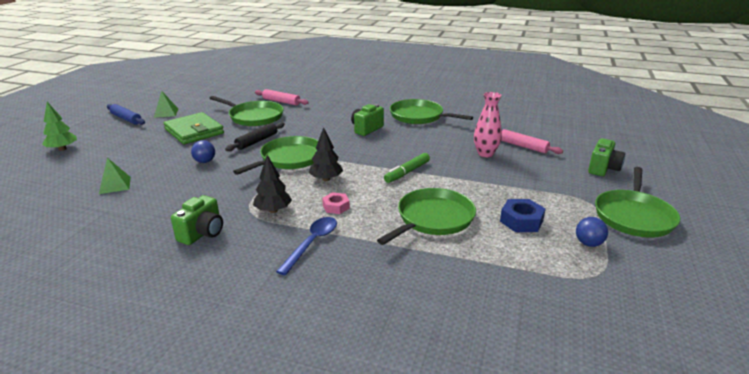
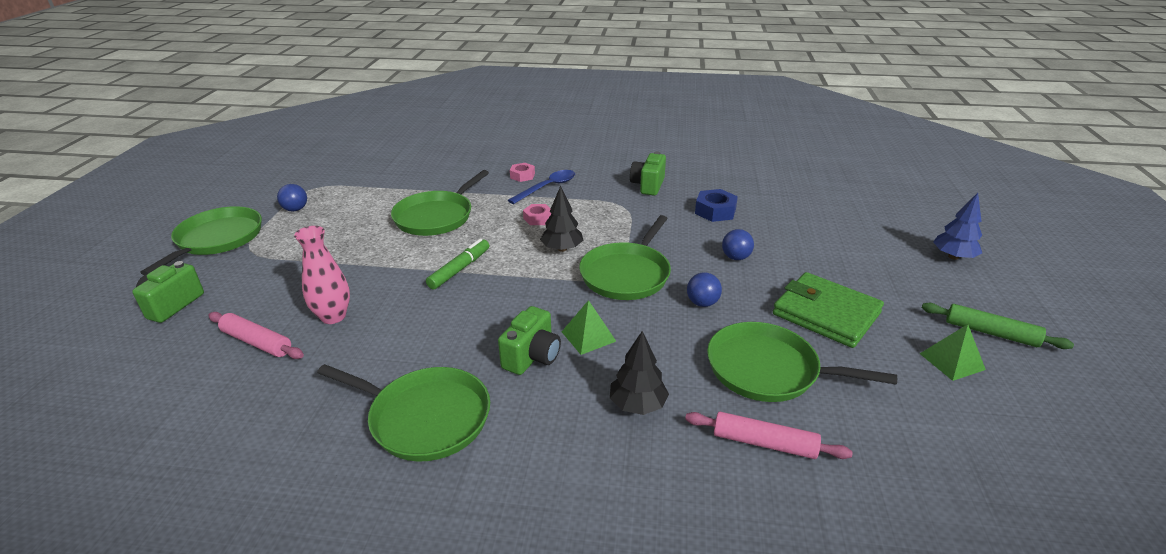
camera: 170 degrees right, 5 degrees up
(62, 149) = (953, 257): green tree -> blue tree
(115, 185) = (795, 217): green pyramid -> green pyramid (588, 336)
(126, 119) = (990, 333): blue rolling pin -> green rolling pin
(257, 141) = (702, 303): black rolling pin -> blue ball
(273, 210) = (600, 209): black tree -> black tree (637, 405)
(312, 243) = (547, 187): blue spoon -> blue spoon turned 150 degrees counterclockwise
(334, 266) = (522, 176): none -> pink nut
(521, 221) = (345, 223): blue nut -> blue nut (715, 211)

